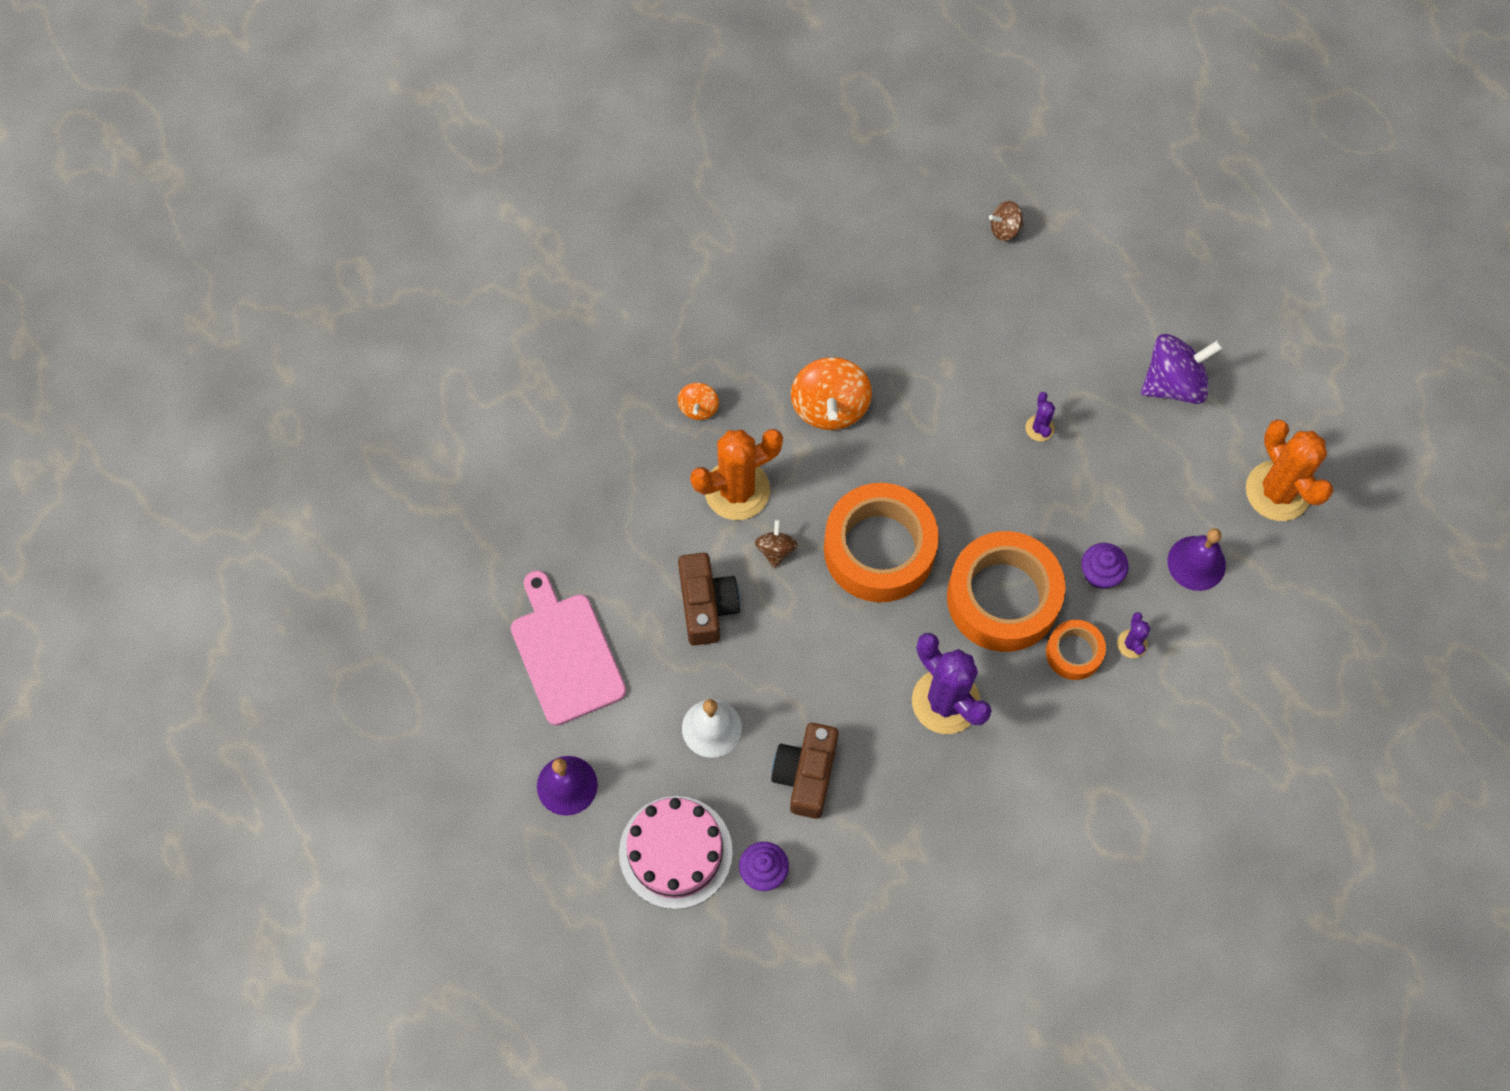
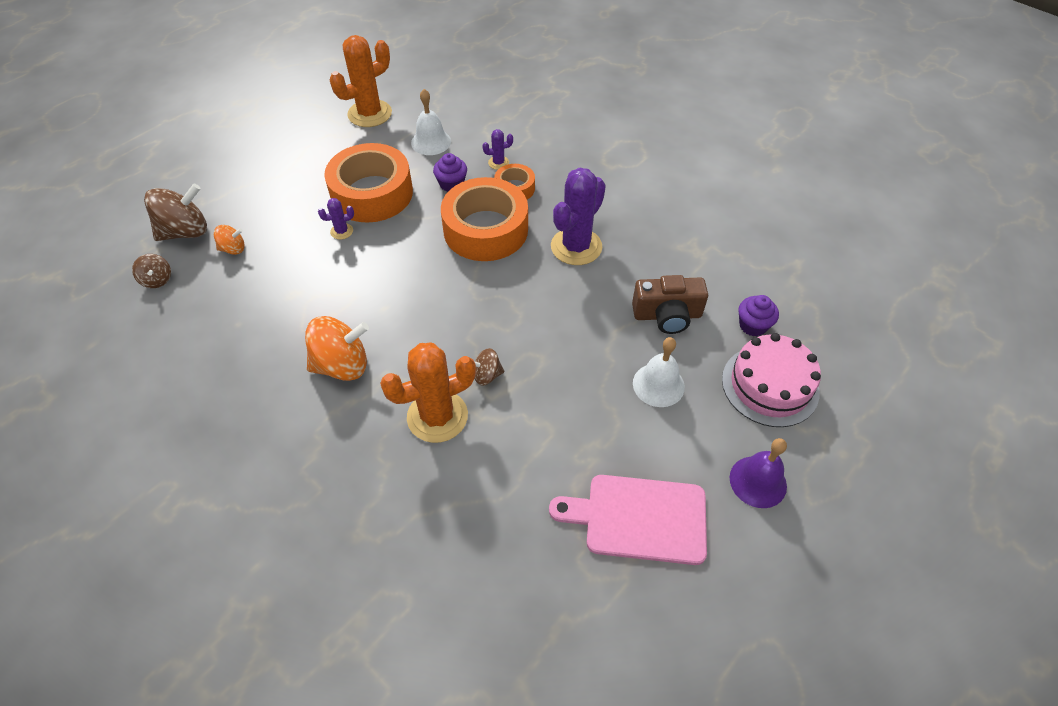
camera: 105 degrees left, 15 degrees down
(565, 653) = (639, 518): pink cutting board -> pink cutting board turned 45 degrees clockwise
(698, 408) = (358, 468): orange spinning top -> orange spinning top (233, 249)
(706, 605) = (553, 414): brown camera -> none
(737, 490) = (437, 416): orange cactus -> orange cactus turned 75 degrees counterclockwise
(879, 549) = (467, 307): orange tape -> orange tape (372, 193)
(1079, 257) = (185, 232): none -> brown spinning top
(1173, 383) = (294, 169): purple spinning top -> none
(1196, 563) = (431, 142): purple bell -> white bell

